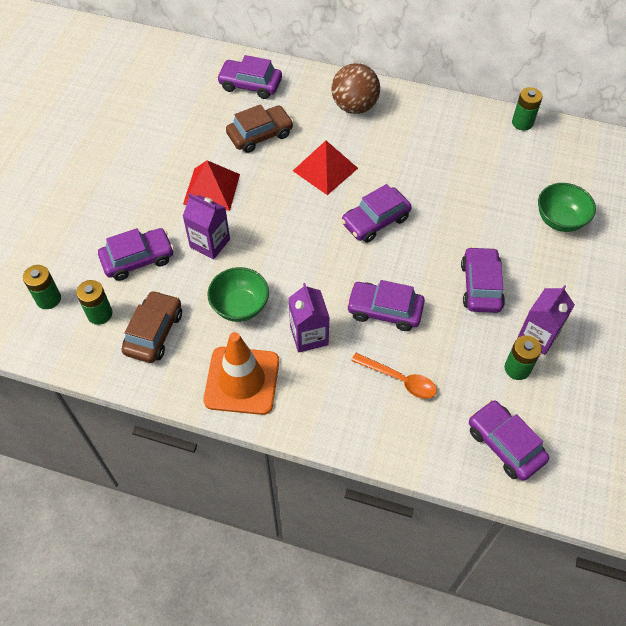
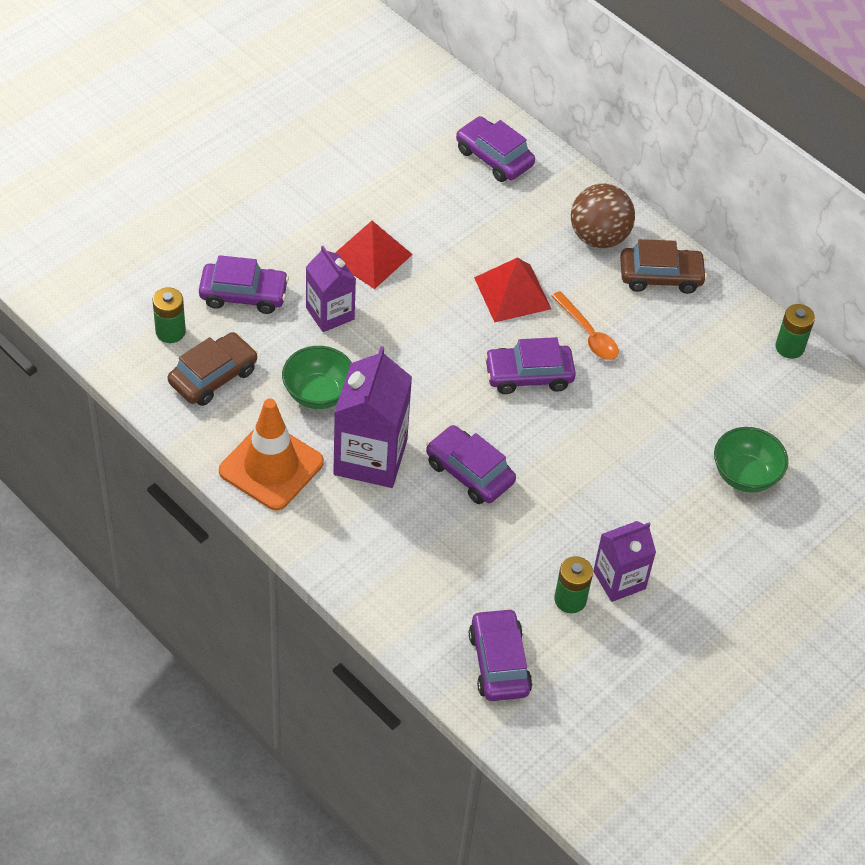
camera: 25 degrees right, 5 degrees down
(48, 299) = (128, 292): green battery -> none
(260, 135) = (465, 220): brown car -> brown car (660, 276)
(309, 335) = (370, 457): purple carton -> purple carton, size x1.60
(399, 379) = (434, 547): orange spoon -> orange spoon (588, 334)
(480, 286) = (595, 499): purple car -> none

